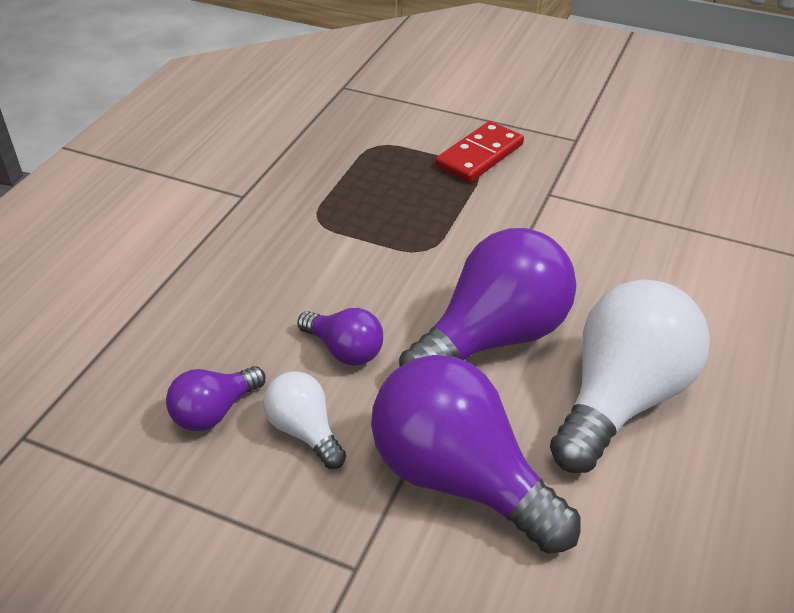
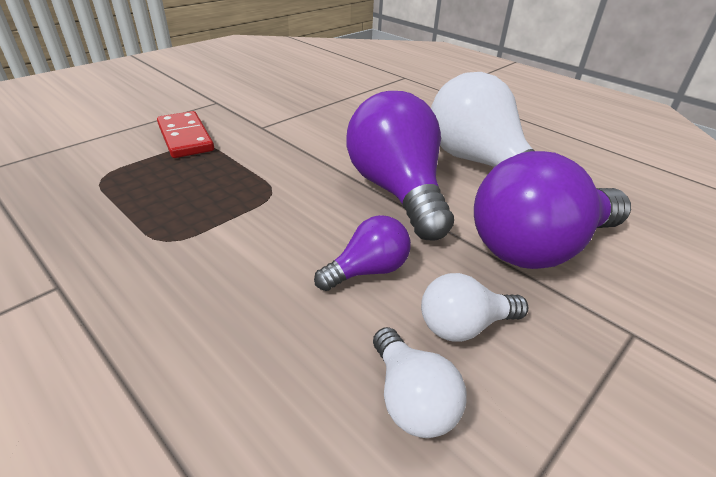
camera: 70 degrees left, 5 degrees down
(214, 411) = (411, 399): purple light bulb -> white light bulb

